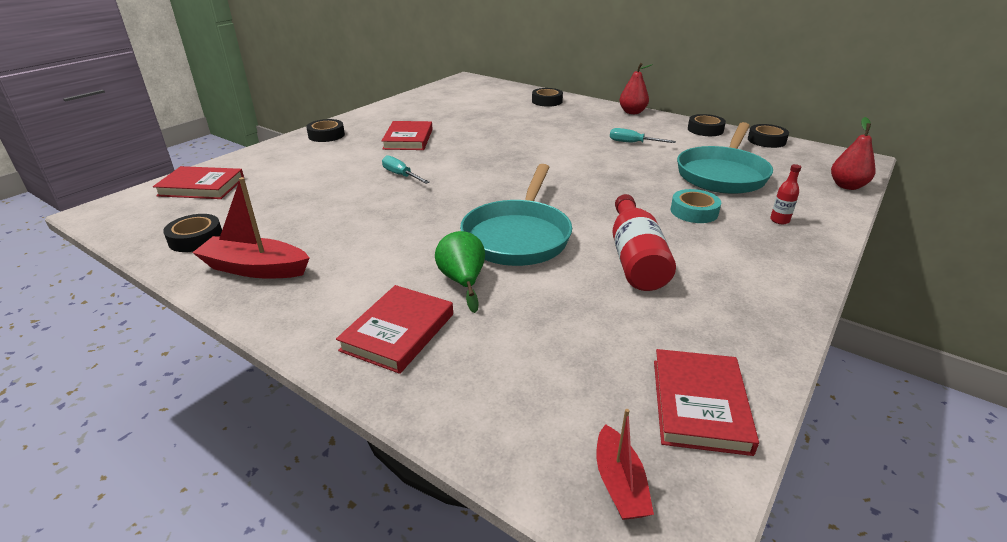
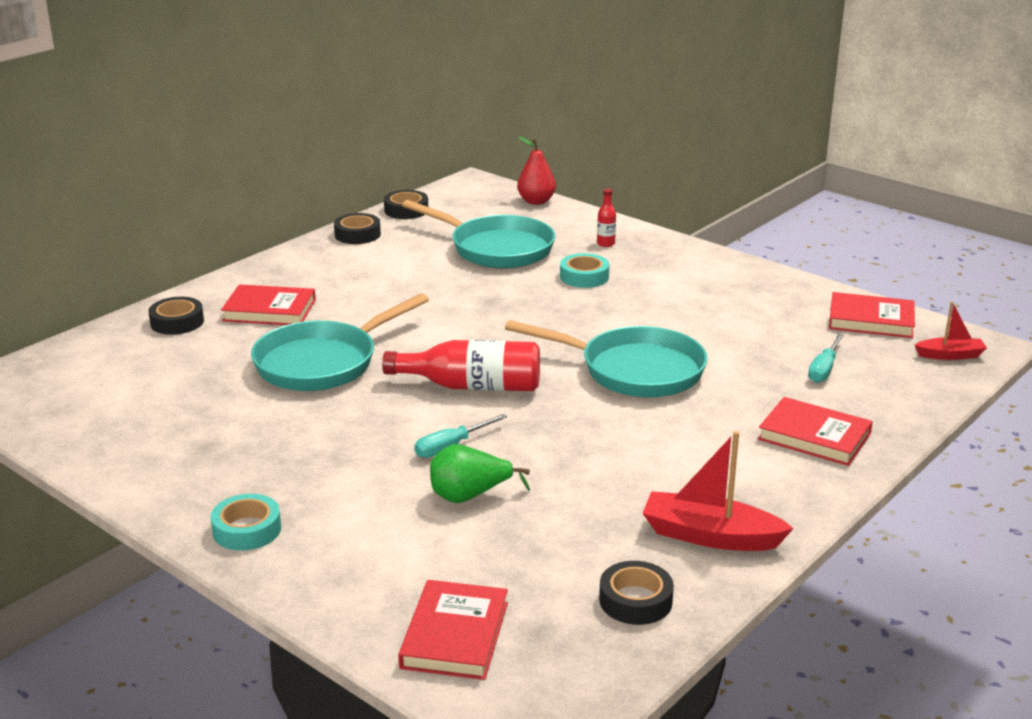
camera: 85 degrees left, 5 degrees down
(255, 268) = (710, 536): red boat -> red boat turned 90 degrees clockwise
(326, 135) = (247, 530): black tape -> turquoise tape
(408, 139) = (303, 445): red book -> red book (269, 310)
(462, 281) = (726, 404): green pear -> green pear (470, 496)
(506, 136) = (323, 363): none -> turquoise pan
(632, 112) = (267, 267): red pear -> none
(633, 143) = (385, 281): turquoise screwdriver -> turquoise screwdriver (824, 369)
(635, 258) = (678, 316): red bottle -> red bottle (472, 386)

